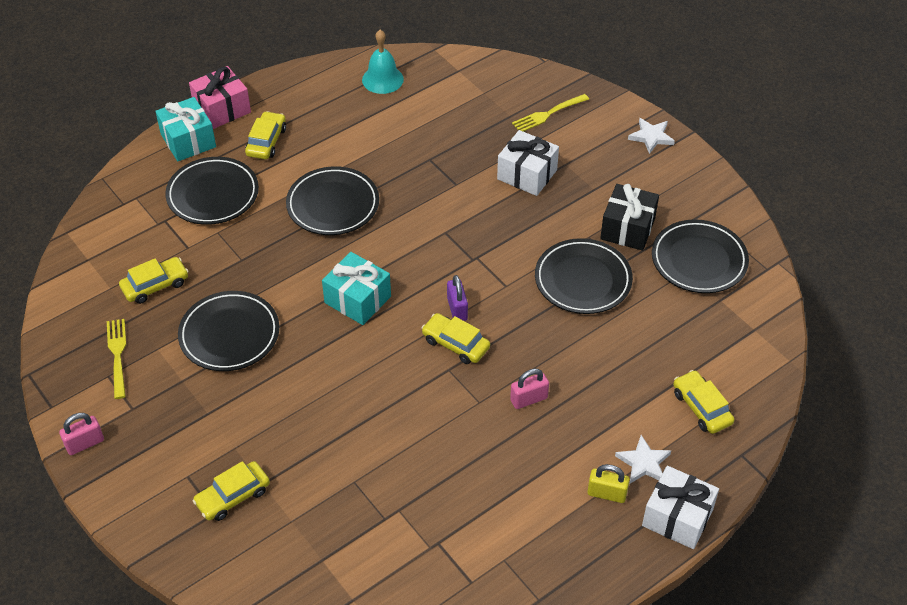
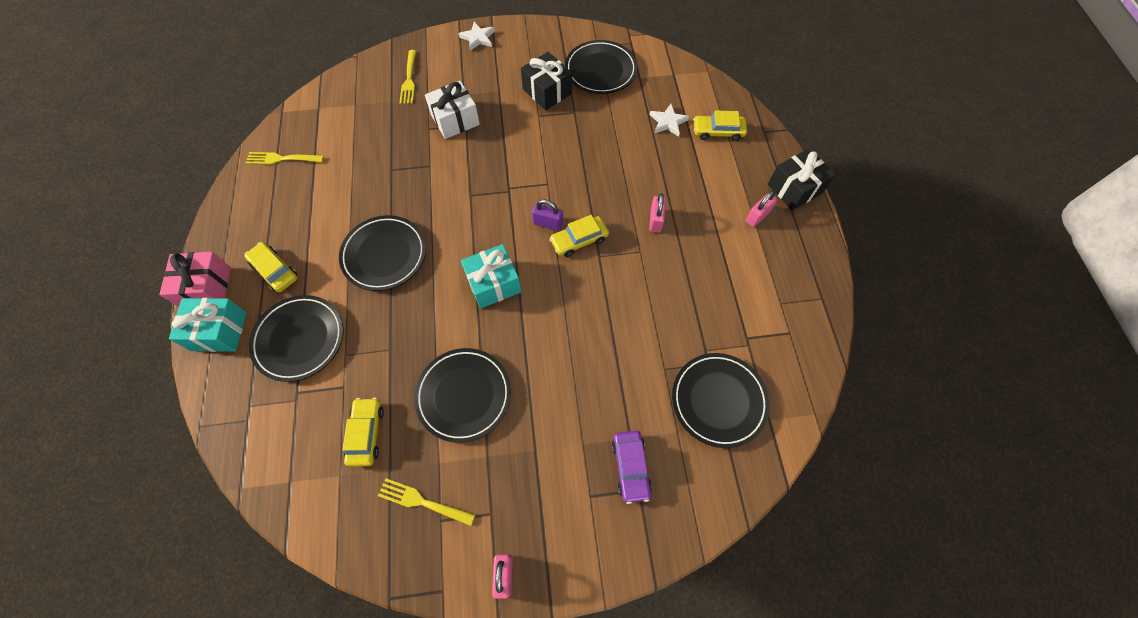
camera: 60 degrees left, 15 degrees up
(233, 496) = (630, 467): yellow car -> purple car
(382, 79) = (282, 159): turquoise bell -> yellow fork
(583, 280) = (573, 138): black plate -> black plate (718, 400)
(607, 493) = (757, 216): yellow padlock -> pink padlock
(643, 463) = (743, 184): white star -> white star (668, 122)
(677, 517) = (794, 188): white gift -> black gift

